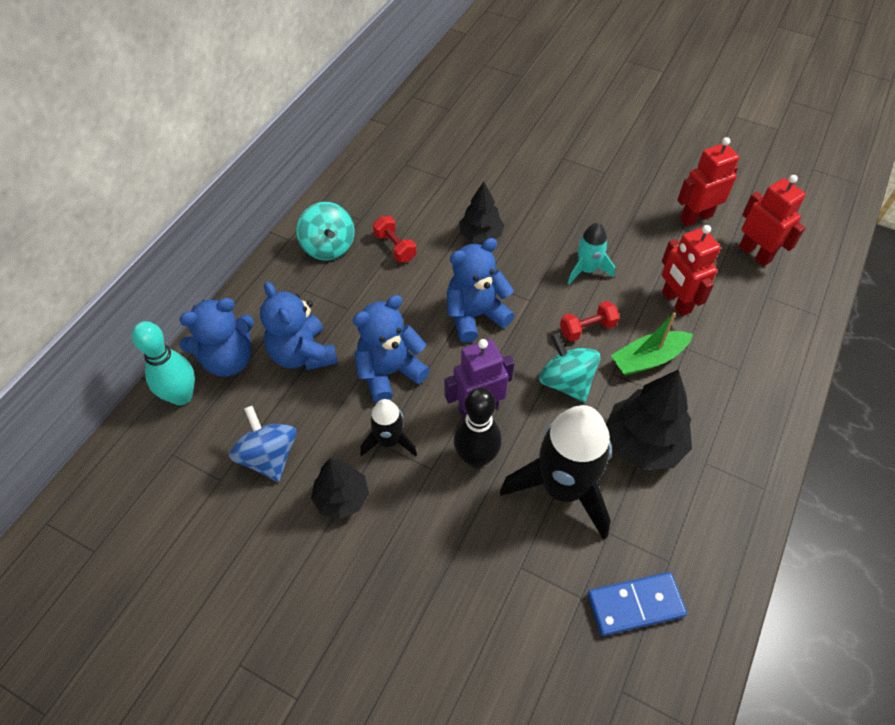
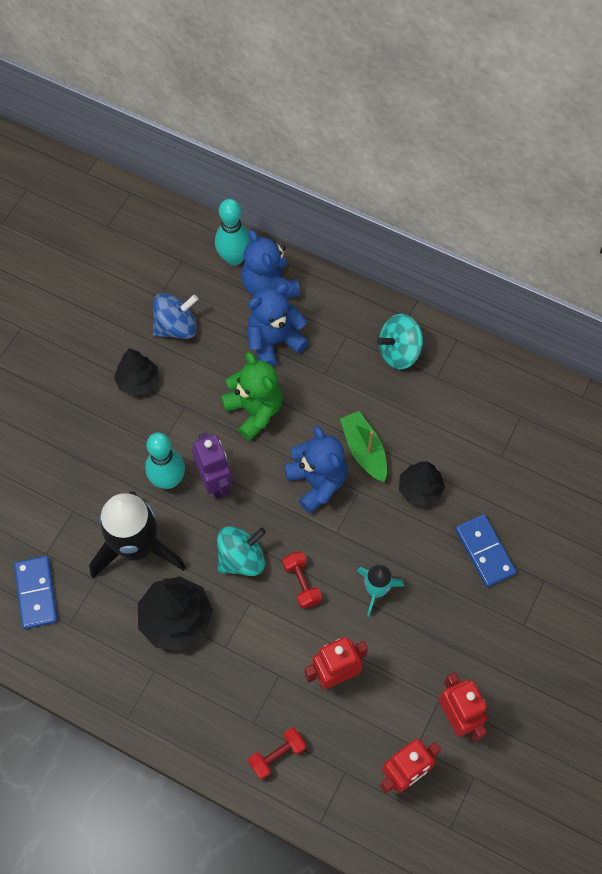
camera: 90 degrees right, 10 degrees up
(389, 372) = (254, 410): blue teddy bear -> green teddy bear
(389, 441) = (187, 413): black rocket -> none
(395, 247) = (401, 410): red dumbbell -> red dumbbell (277, 755)
(476, 458) = (168, 480): black bowling pin -> turquoise bowling pin
(540, 193) = (484, 551): none -> blue domino
(648, 359) = (265, 636): green boat -> green boat (364, 450)

